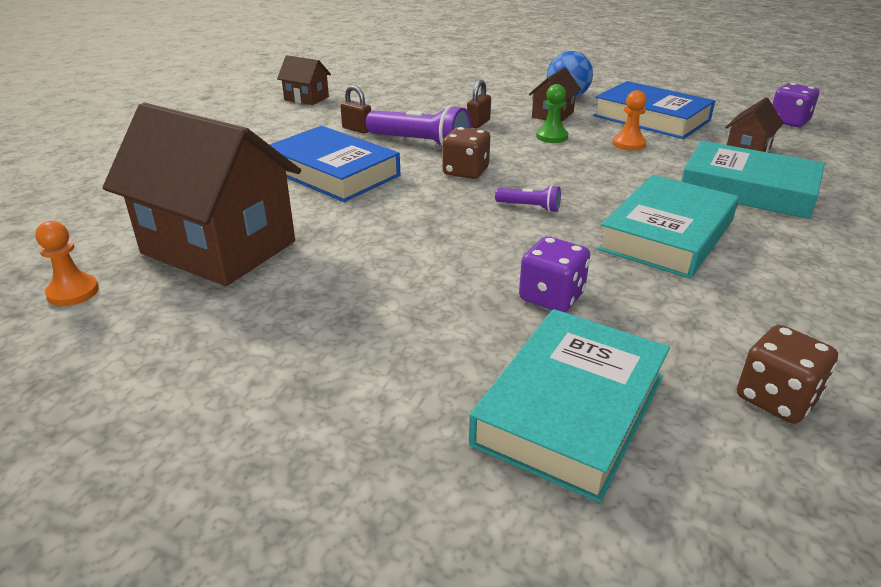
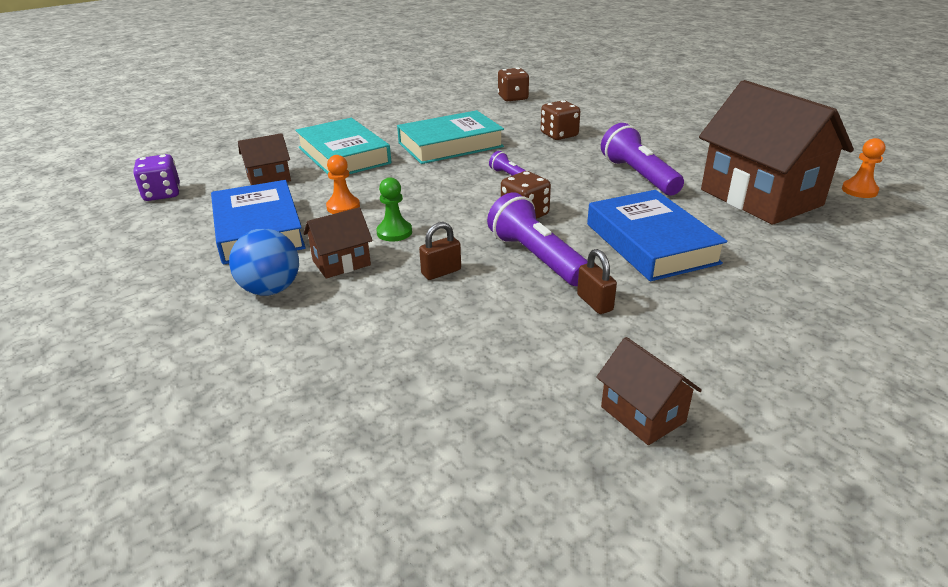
camera: 150 degrees left, 0 degrees up
(380, 245) = (639, 176): none -> purple flashlight
(551, 297) = (559, 135): purple dice -> brown dice
(571, 409) = (594, 108): turquoise book -> none

